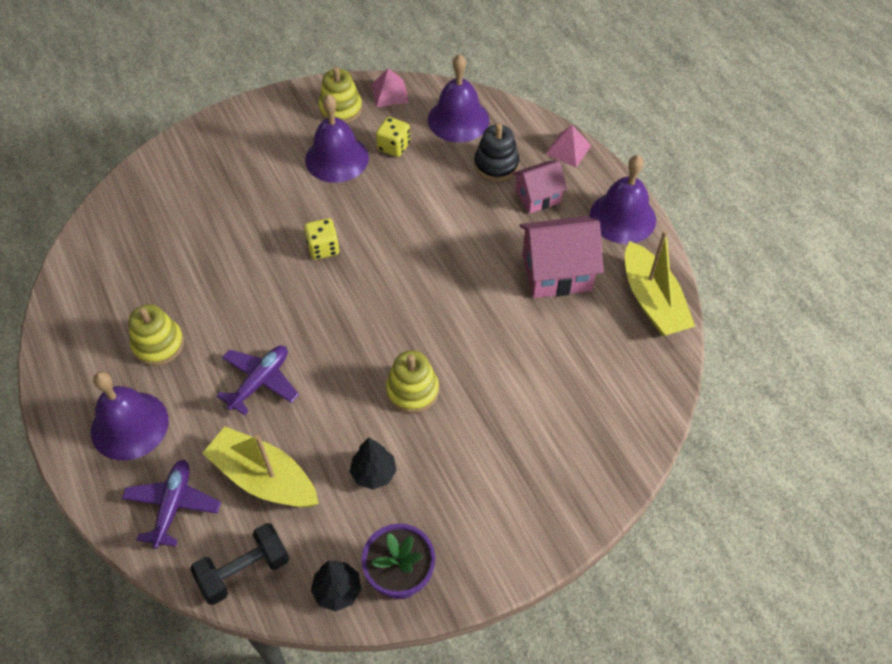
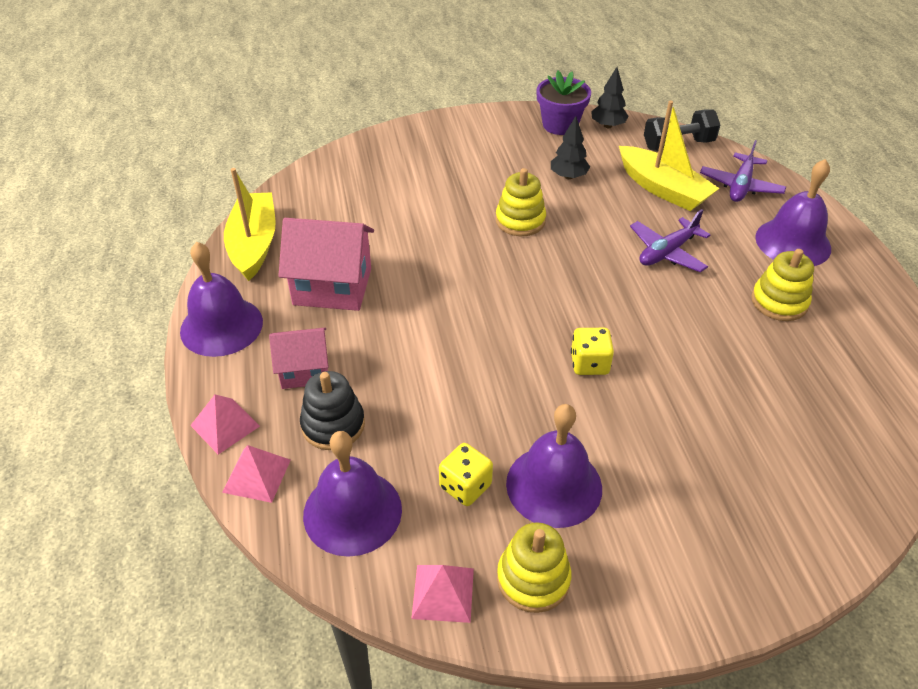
camera: 165 degrees left, 10 degrees down
(528, 126) = (256, 475): none -> pink pyramid

